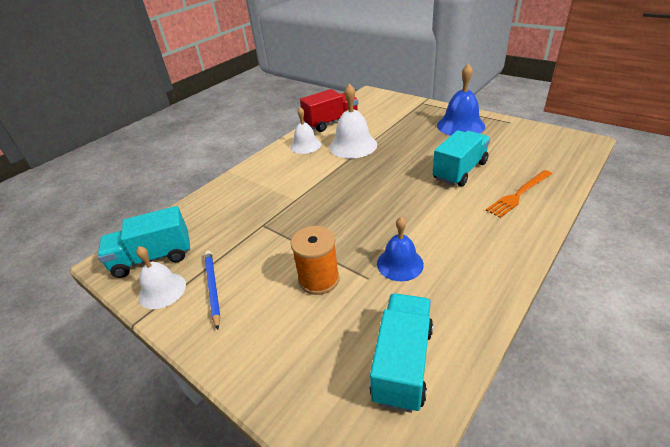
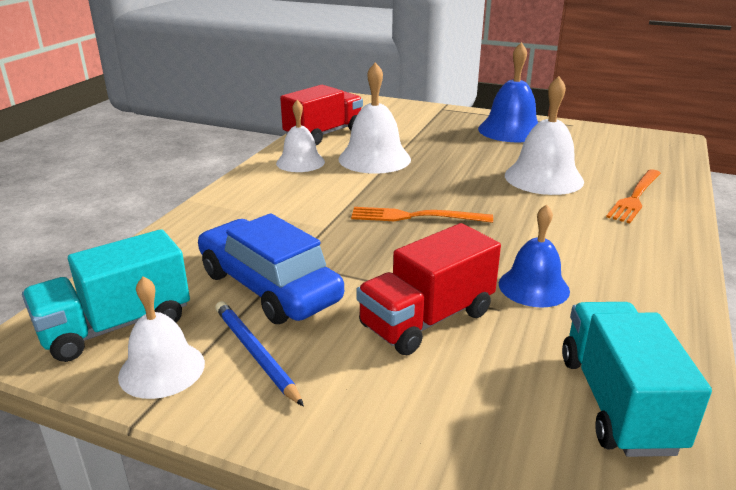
camera: 20 degrees left, 10 degrees down
(242, 241) = (269, 286): none -> blue car
(319, 279) = (427, 319): orange spool -> red truck
(354, 197) = (415, 217): none -> orange fork
(460, 171) = (543, 178): turquoise truck -> white bell

